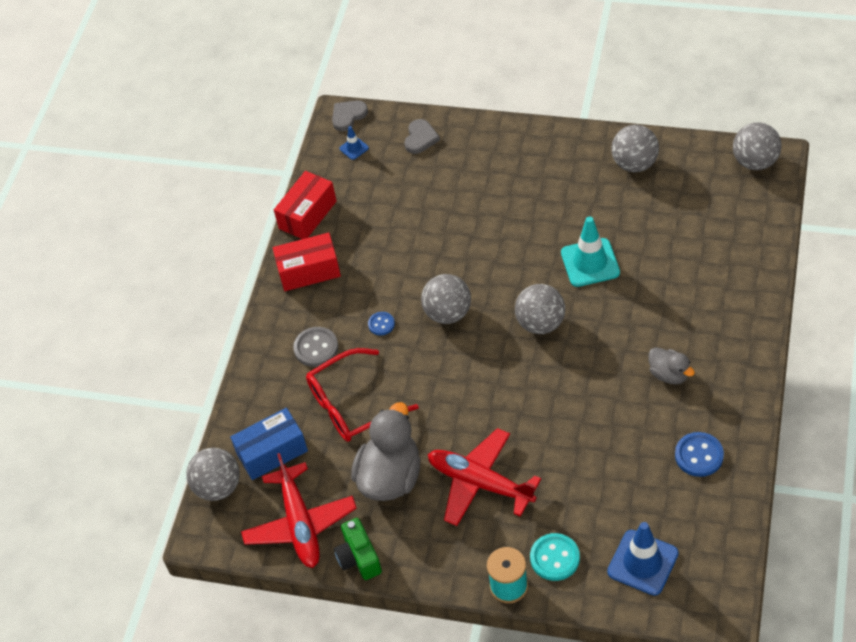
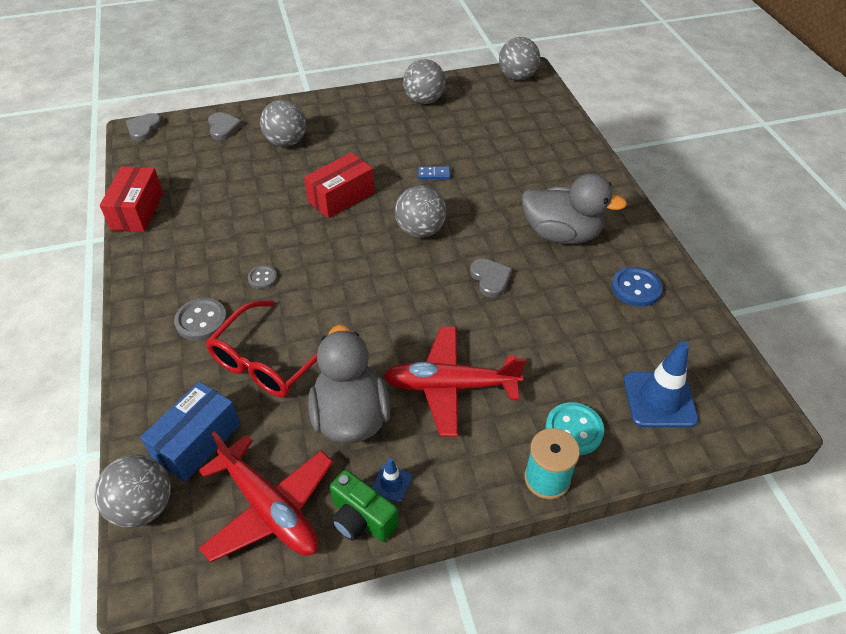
camera: 35 degrees left, 5 degrees down
(309, 271) = (161, 256): red box -> red box (341, 197)
(354, 148) = (161, 150): blue traffic cone -> blue traffic cone (391, 483)
(381, 324) = (262, 278): blue button -> grey button
(448, 313) = (326, 249): grey ball -> grey ball (286, 142)
(573, 397) = (490, 279): none -> grey heart
(590, 263) = (434, 174): turquoise traffic cone -> blue domino
(669, 374) = (561, 234): grey duck -> grey duck, size x1.87

